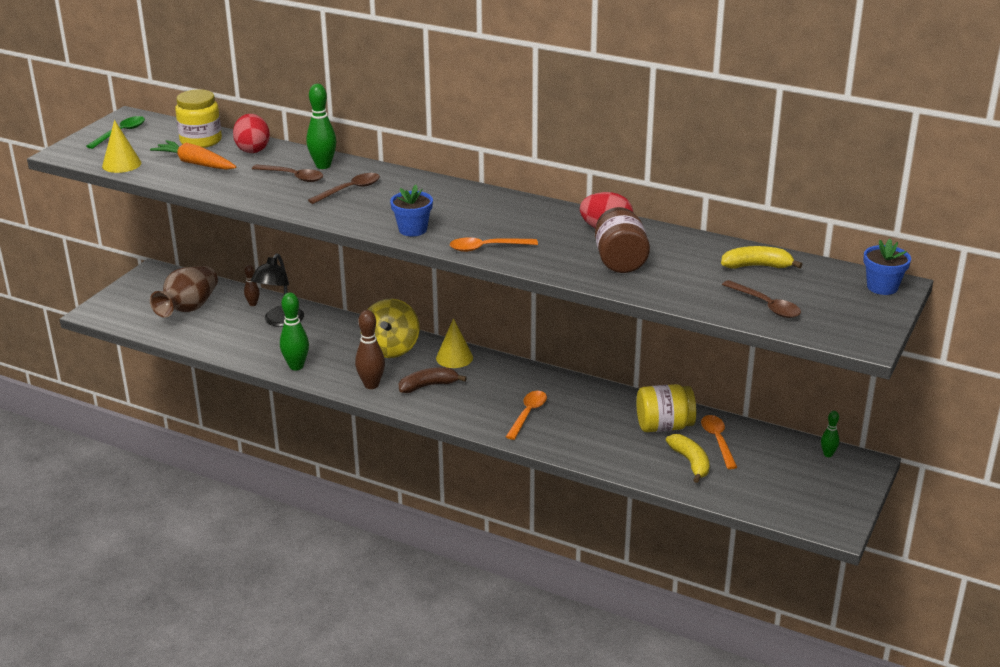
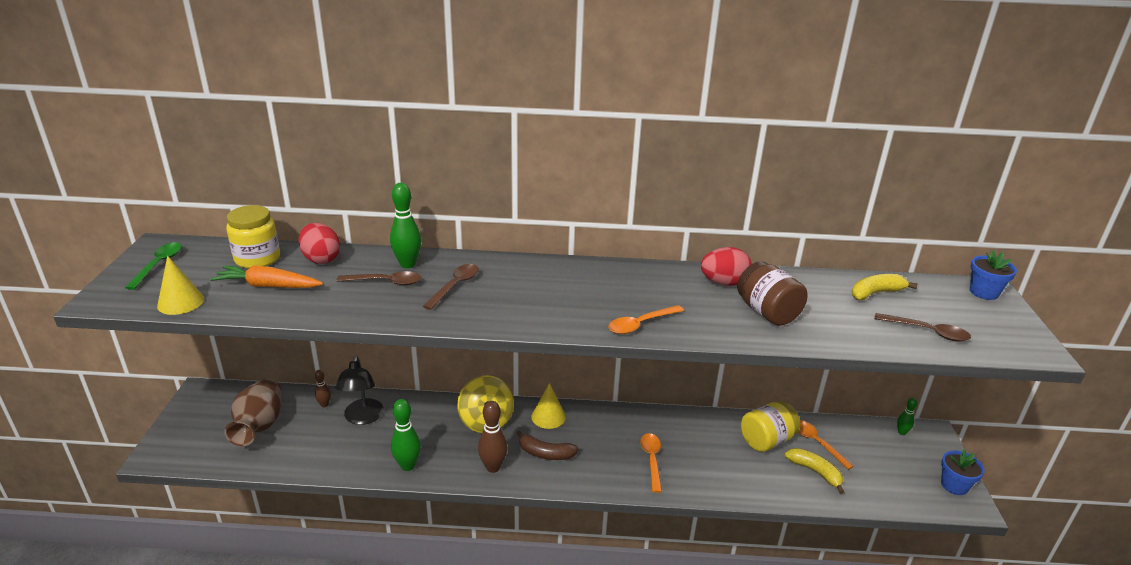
camera: 25 degrees left, 0 degrees up
(412, 229) = (553, 319): blue flower pot -> blue flower pot (954, 485)
(428, 386) = (545, 453): brown banana -> brown banana turned 120 degrees counterclockwise

